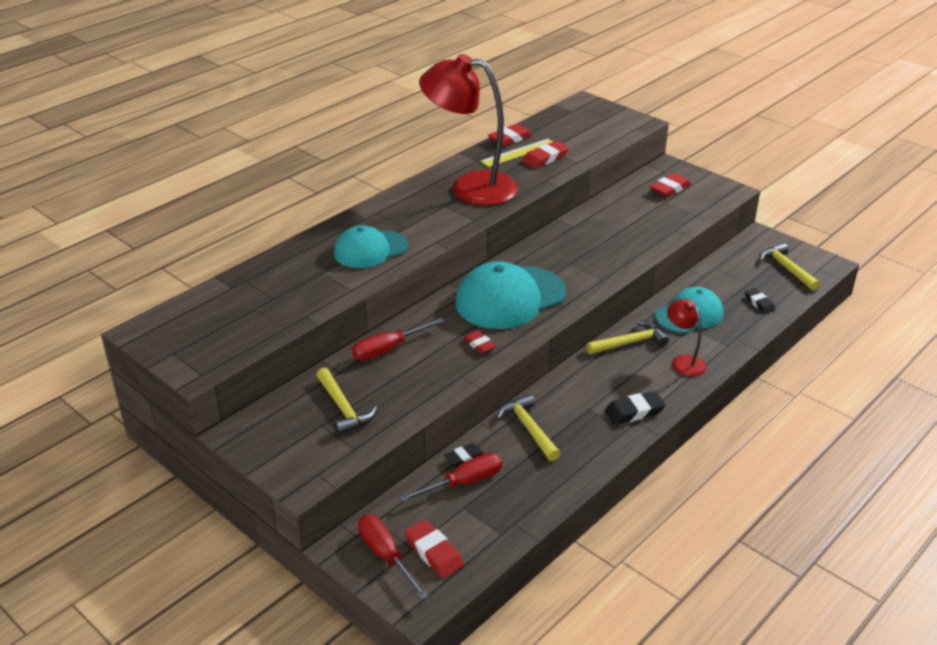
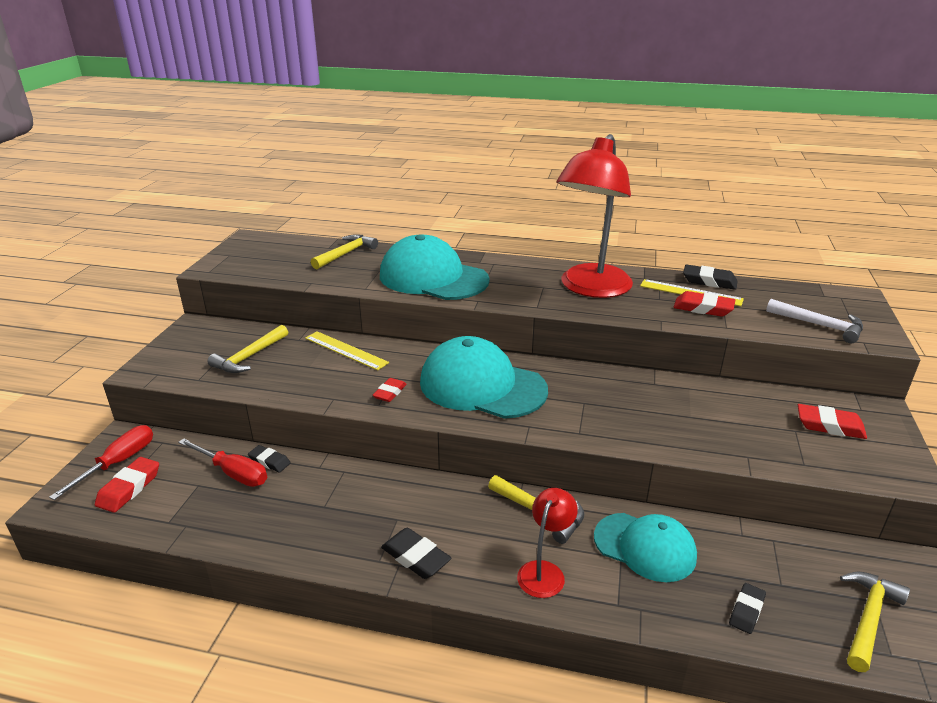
camera: 60 degrees right, 5 degrees down
(370, 249) = (433, 278): turquoise cap -> turquoise cap, size x1.54
(388, 349) = (346, 350): red screwdriver -> yellow ruler
(470, 187) = (590, 288): red lamp -> red lamp turned 135 degrees counterclockwise
(510, 139) = (709, 281): red eraser -> black eraser
(529, 428) = (336, 487): yellow hammer -> yellow hammer (346, 254)
(606, 131) = (819, 325): none -> white hammer

